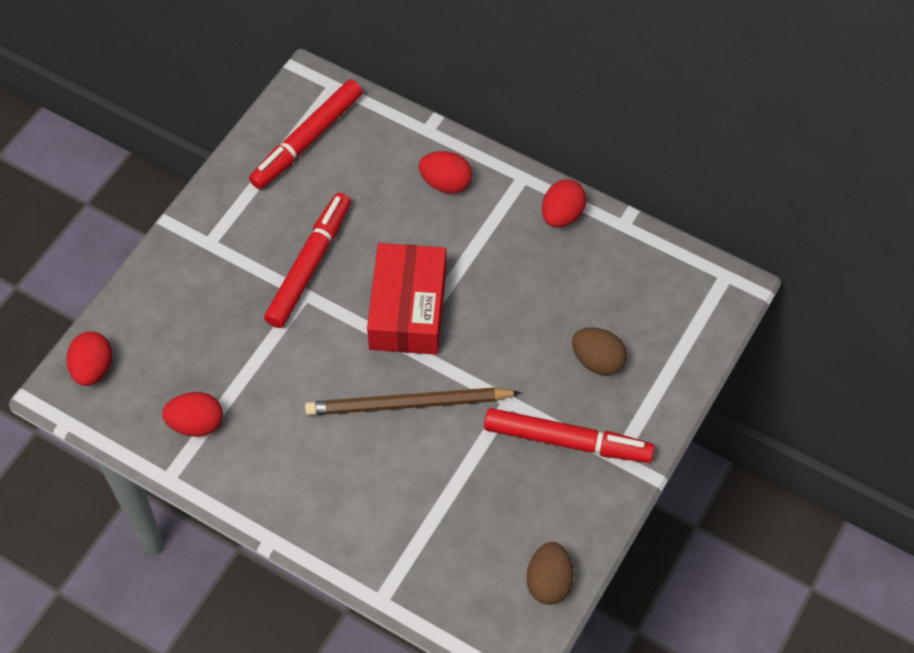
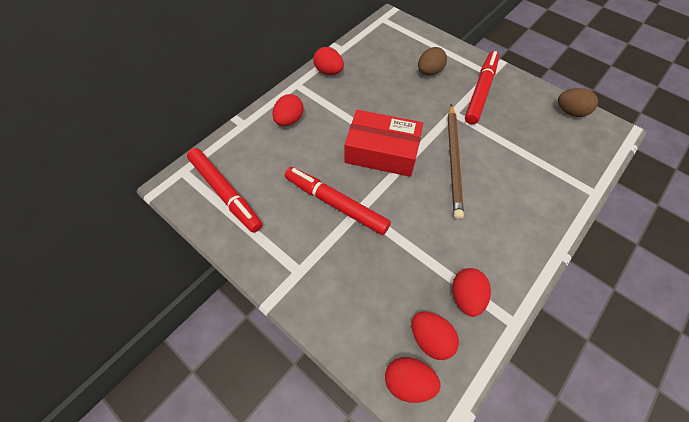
camera: 80 degrees left, 0 degrees up
(141, 387) = (430, 338): none -> red egg

